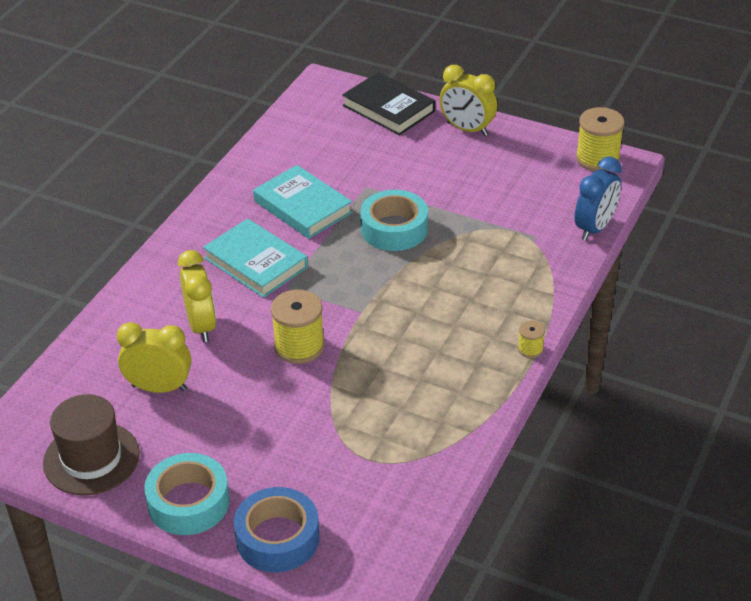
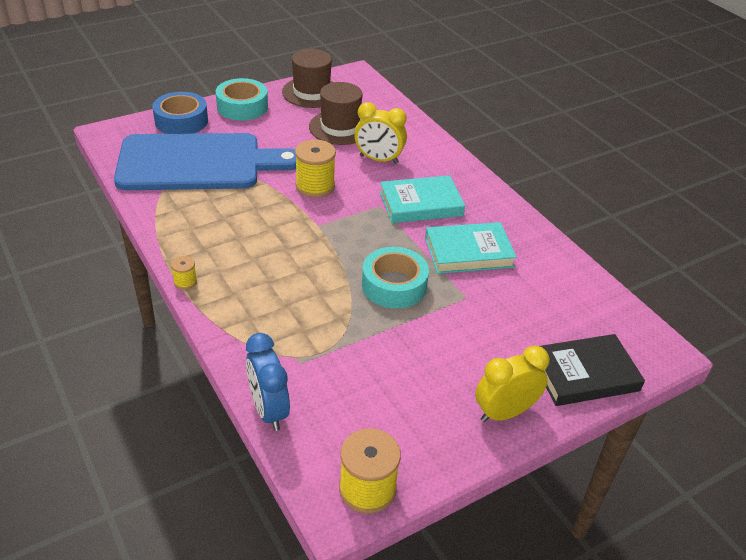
camera: 120 degrees right, 0 degrees up
(159, 388) = (340, 127): yellow clock -> brown hat
(349, 461) = (198, 163): none -> blue cutting board

